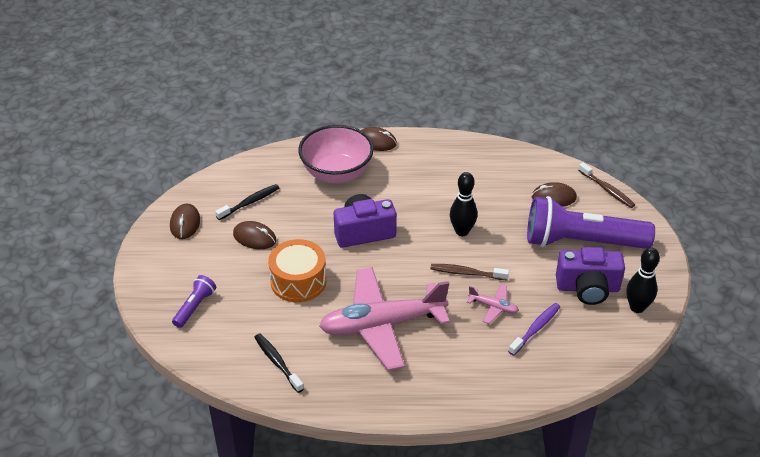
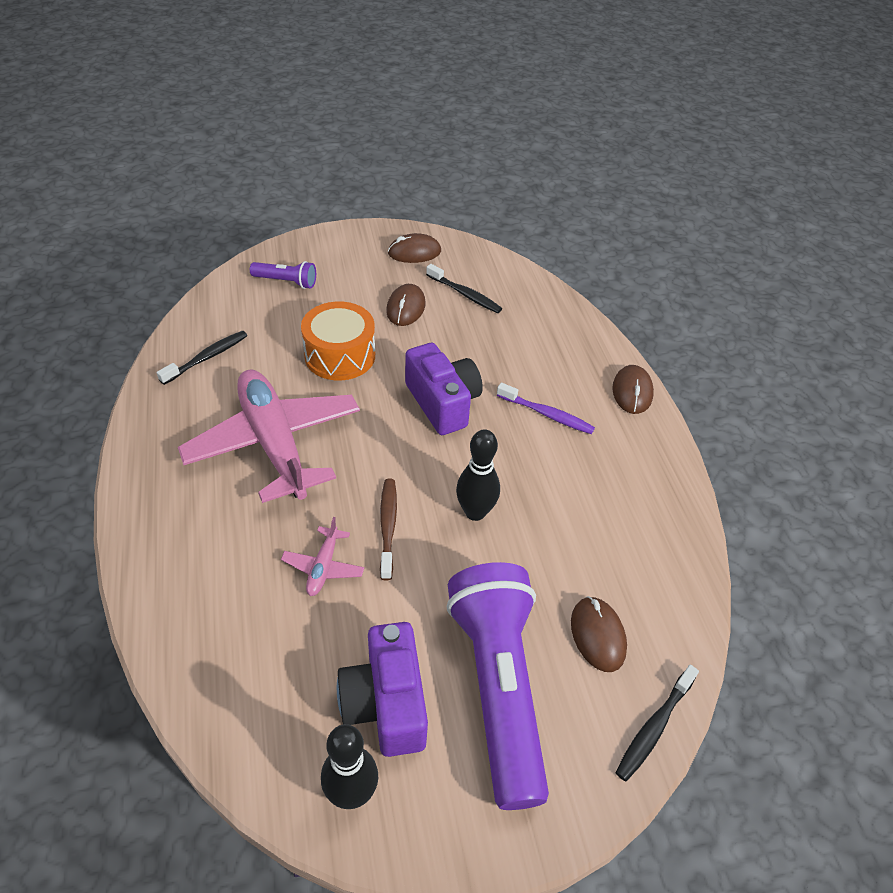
camera: 75 degrees right, 5 degrees up
(337, 173) = (548, 361): pink bowl -> none
(536, 329) = (284, 628): purple toothbrush -> purple toothbrush (547, 414)
(607, 190) = (654, 727): brown toothbrush -> black toothbrush

